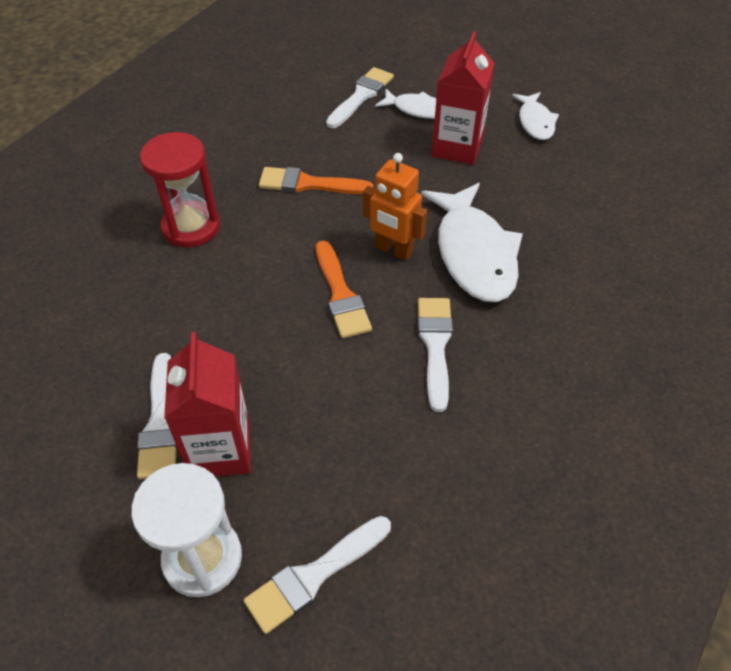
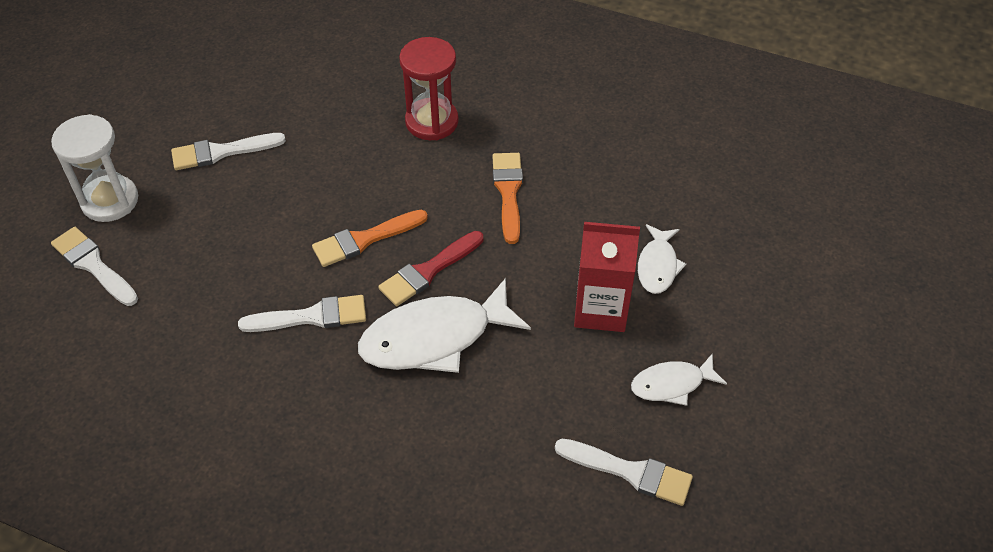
camera: 80 degrees right, 0 degrees up
(220, 449) = (198, 191): red carton -> none
(361, 96) = (665, 212): white brush -> white brush (630, 472)
(393, 250) = (428, 271): orange robot -> red brush

